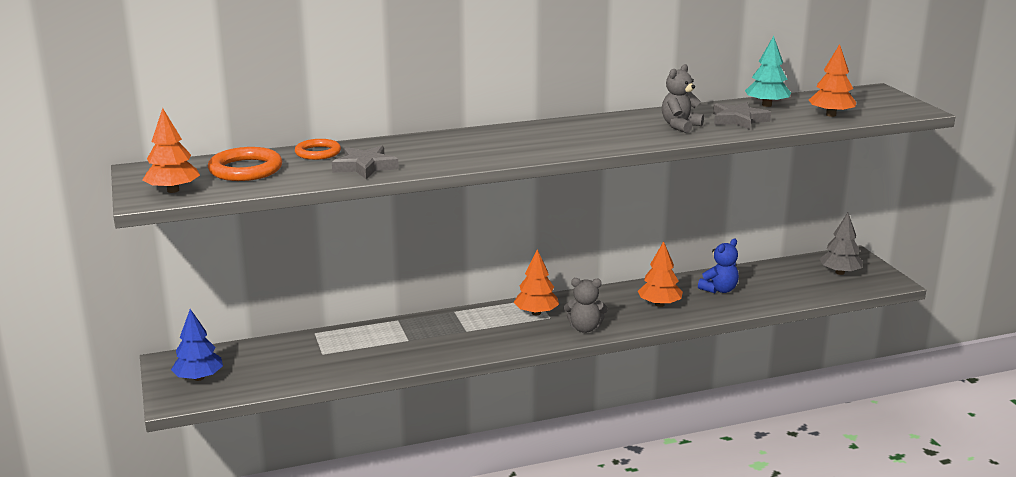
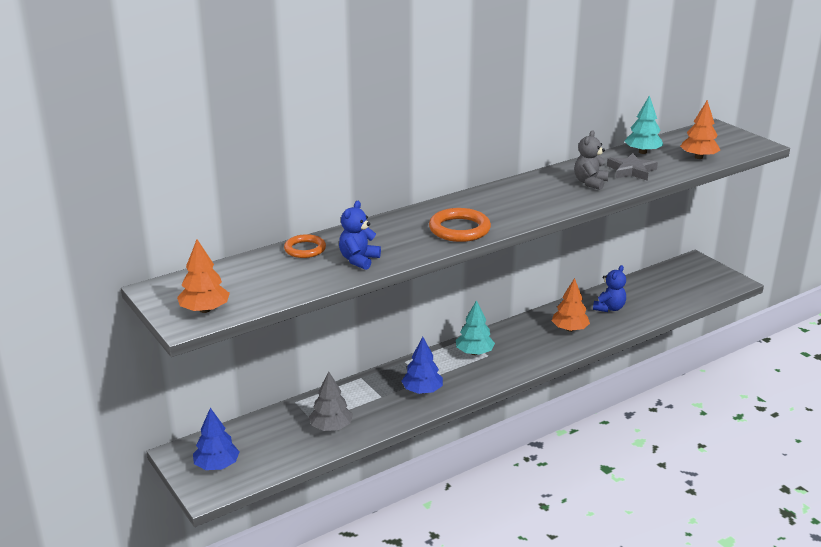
camera: 15 degrees left, 5 degrees up
(245, 169) = (254, 277): orange ring -> orange ring (459, 229)
(365, 167) = (359, 260): grey star -> blue teddy bear
(456, 341) = (422, 391): none -> blue tree
(536, 313) = (474, 352): orange tree -> turquoise tree
(585, 328) = (522, 362): grey teddy bear -> none
(839, 272) = (693, 278): grey tree -> grey tree (331, 427)

